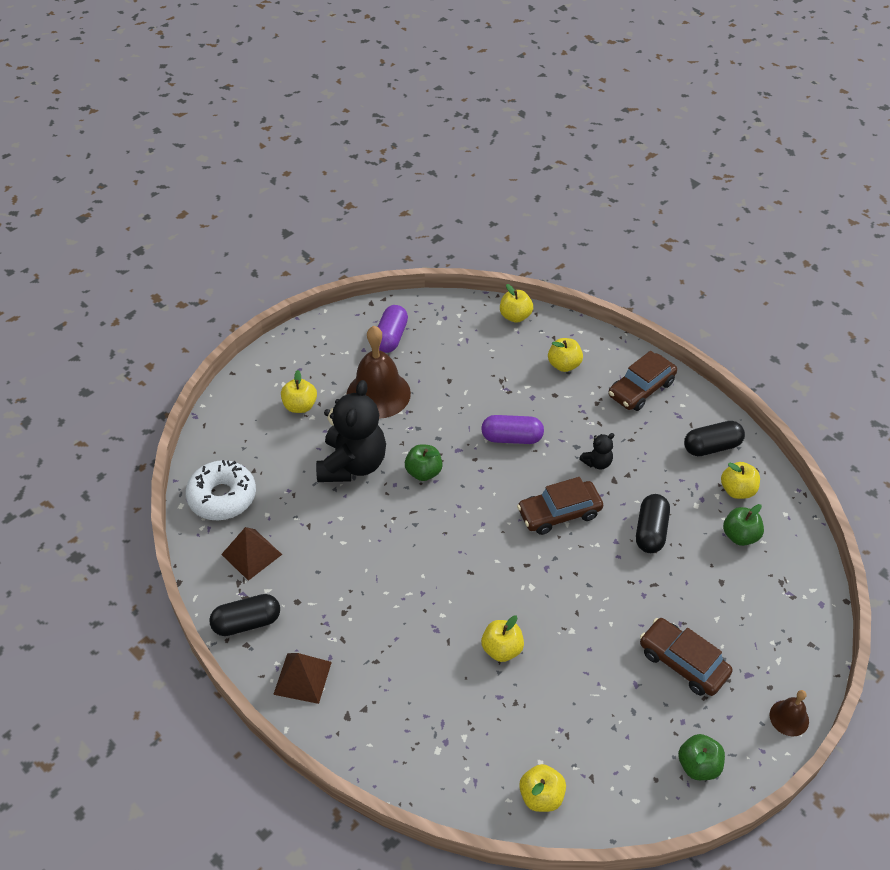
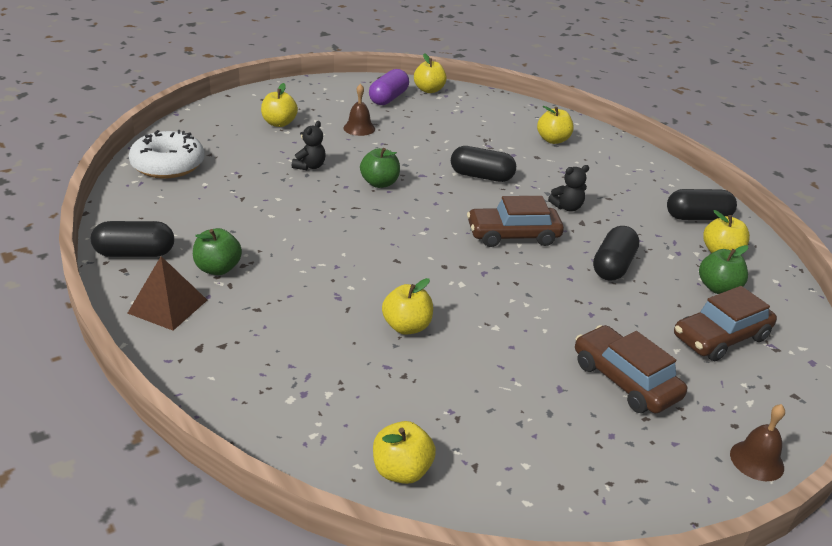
camera: 10 degrees right, 15 degrees down
(251, 554) = (172, 207): brown pyramid -> none
(352, 464) = (310, 166): black teddy bear -> black teddy bear, size x0.43
(378, 394) = (359, 128): brown bell -> brown bell, size x0.49
(512, 438) = (481, 176): purple capsule -> black capsule
(515, 316) = (514, 105): yellow apple -> yellow apple (429, 90)
(641, 389) = (629, 167): brown car -> brown car (721, 337)
(698, 765) = (622, 484): green apple -> green apple (218, 269)

